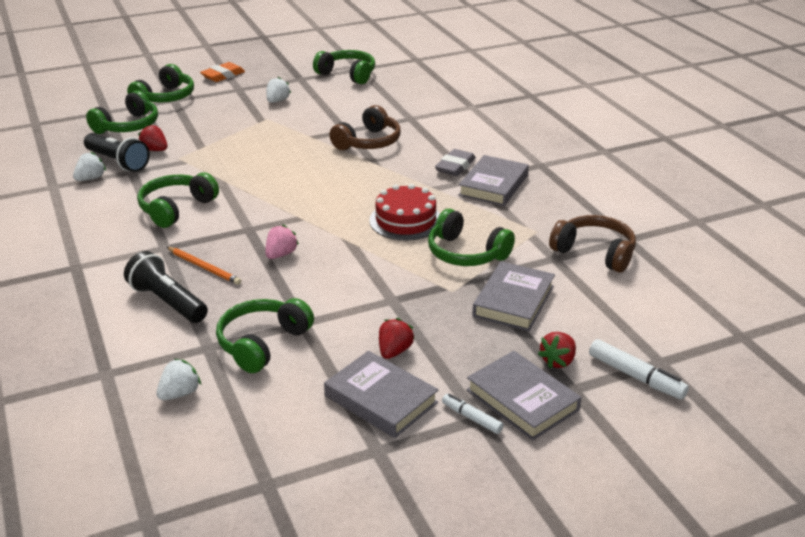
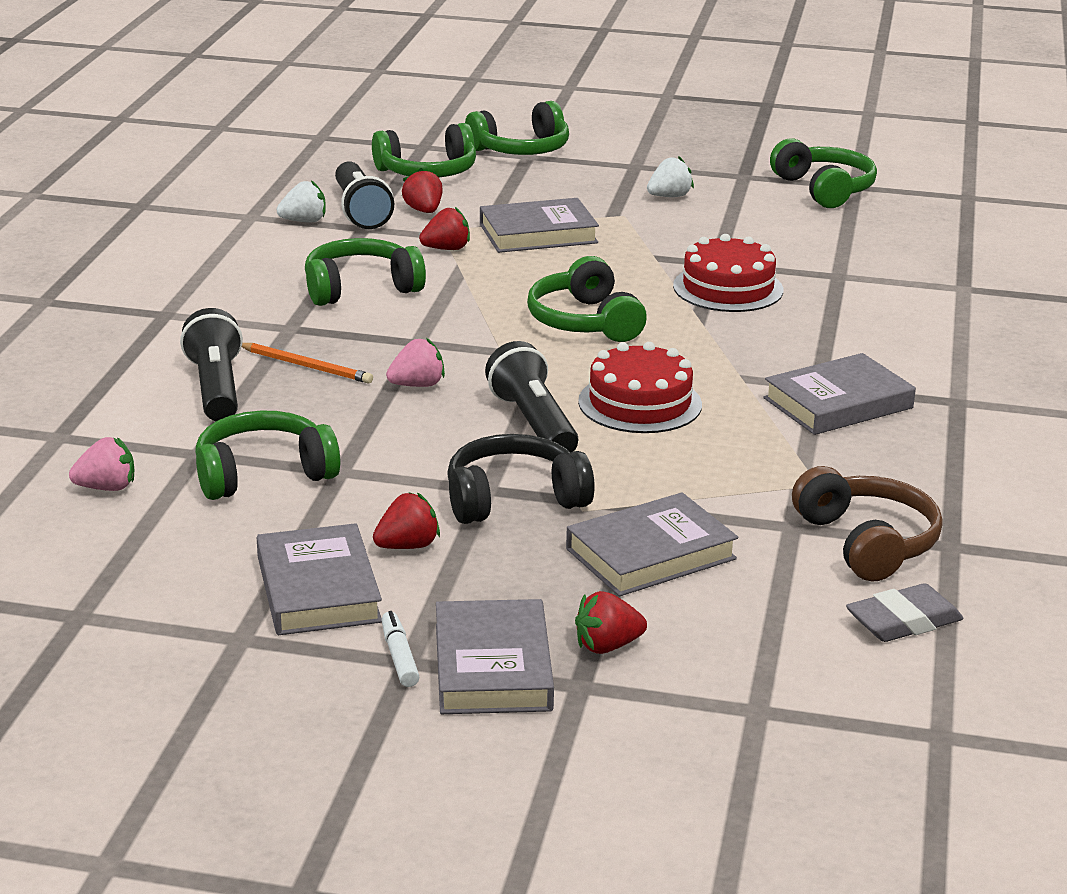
camera: 35 degrees right, 5 degrees down
(180, 393) = (107, 488): white strawberry -> pink strawberry
(196, 168) = (446, 249): none -> red strawberry
(204, 267) = (306, 366): orange pencil -> orange pencil turned 45 degrees counterclockwise
(223, 75) = (637, 142): orange eraser -> none
(235, 143) = (538, 233): none -> grey book
(368, 142) = (728, 288): brown headphones -> red cake
(368, 252) = (533, 423): none -> black flashlight
(412, 299) = (514, 498): none -> black headphones
(455, 166) = (814, 360): grey eraser -> grey eraser (903, 621)
(466, 253) = (667, 473): green headphones -> green headphones (584, 322)
(636, 376) = (692, 710): white marker -> none

